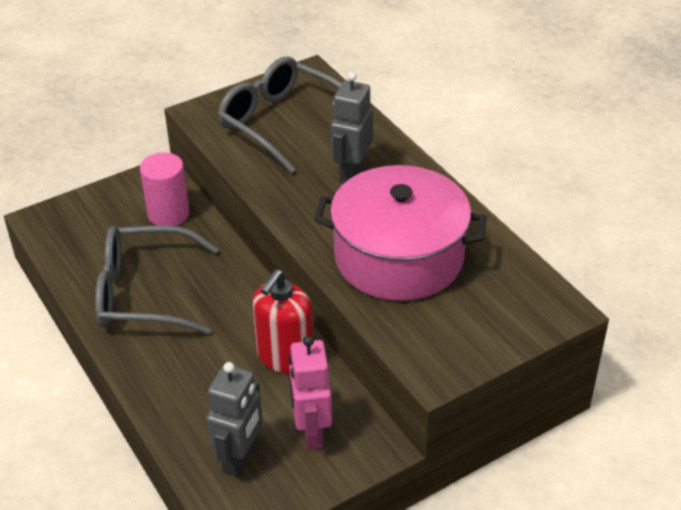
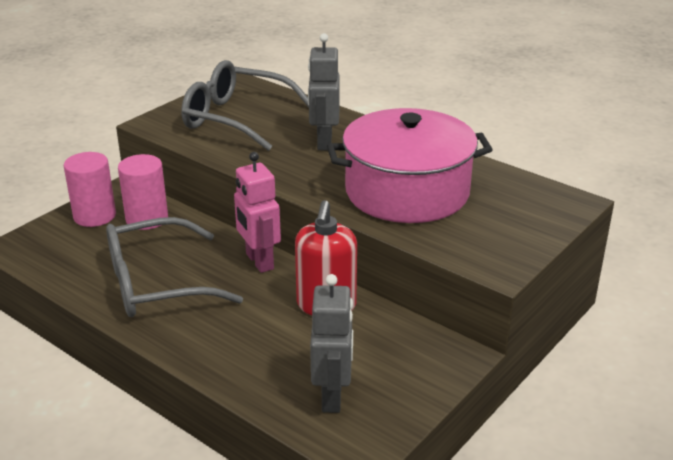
camera: 20 degrees left, 10 degrees down
(123, 199) = (94, 216): none -> pink cylinder
(311, 432) = (389, 359): pink robot -> pink robot (259, 261)

